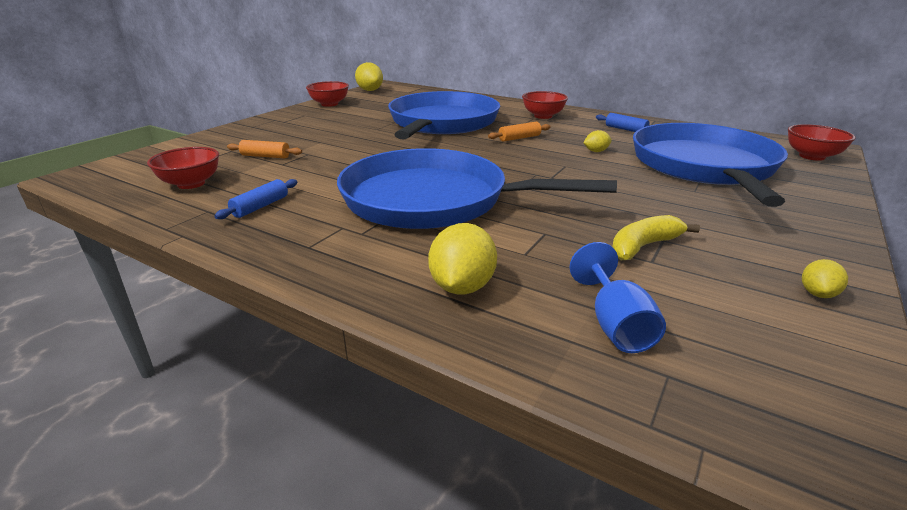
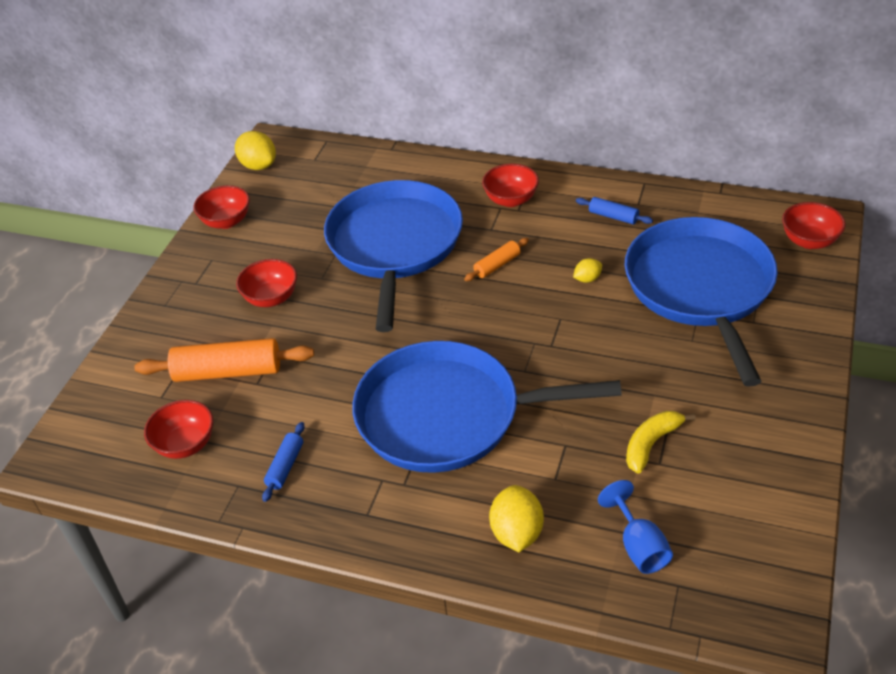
camera: 10 degrees left, 15 degrees up
(265, 156) = (228, 372): orange rolling pin -> orange rolling pin, size x1.95
(331, 132) = (271, 298): none -> red bowl
(817, 294) = (783, 474): yellow lemon -> none

